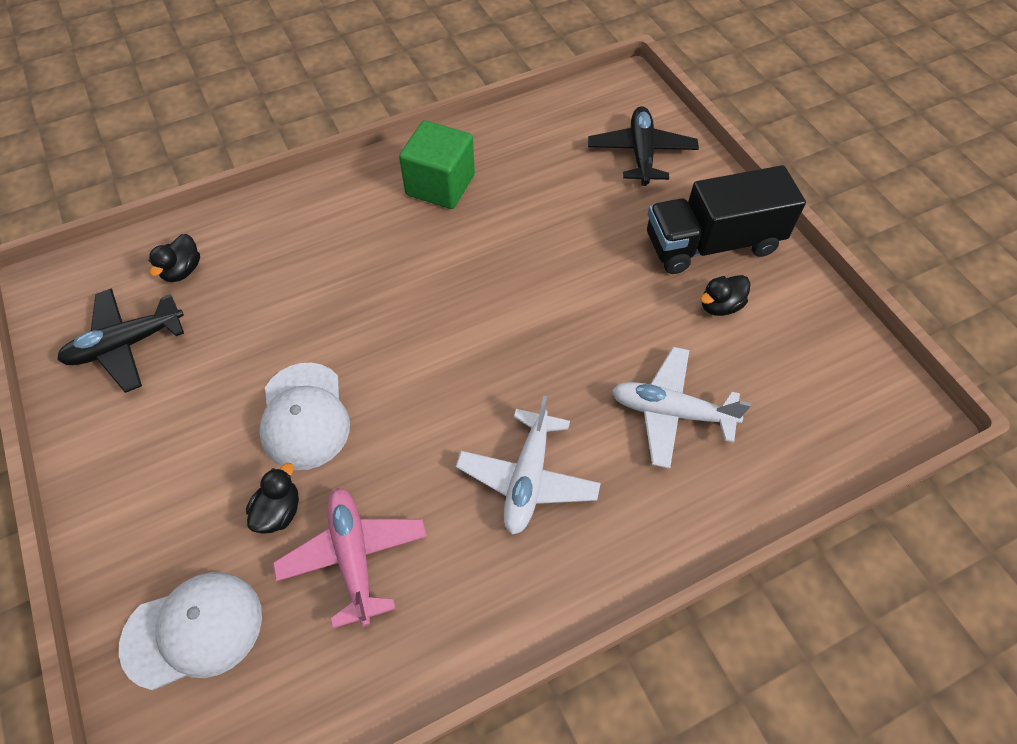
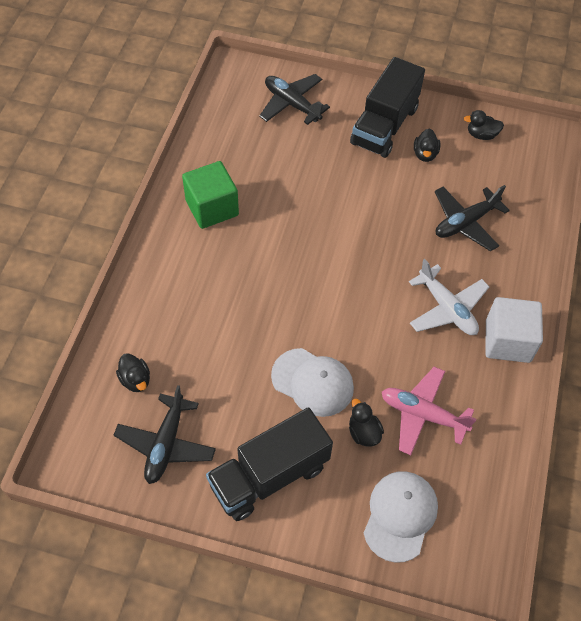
camera: 50 degrees left, 0 degrees up
(153, 459) = (269, 475): none -> black truck
(546, 580) = (507, 341): none -> white cube
(671, 412) = (465, 222): white plane -> black plane
(817, 339) = (481, 135): none -> black duck

